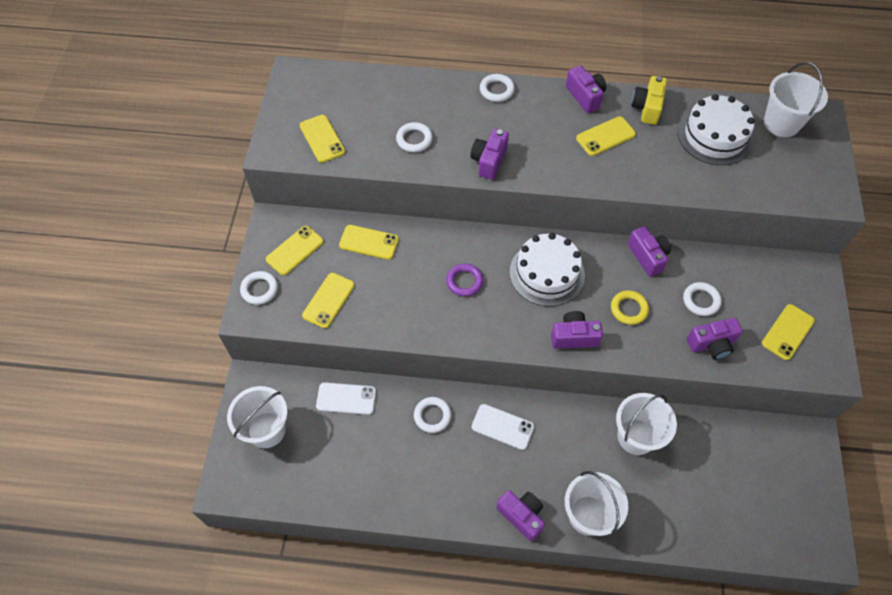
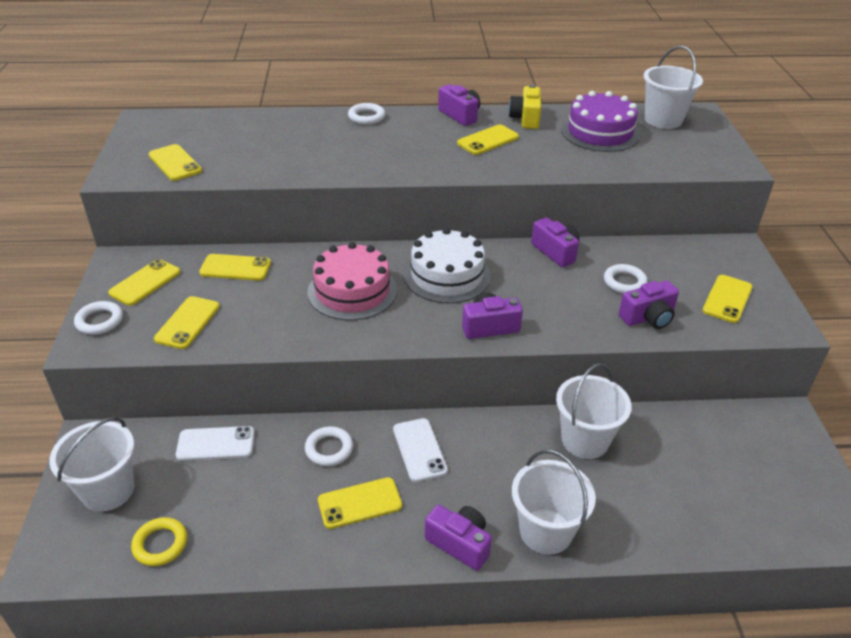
camera: 10 degrees left, 20 degrees down
(414, 139) = (280, 156): white ring -> none
(451, 469) = (360, 503): none -> yellow phone
(464, 281) = (352, 291): purple ring -> pink cake
(489, 161) = (366, 166): purple camera -> none
(502, 427) = (419, 450): white phone -> white phone turned 60 degrees clockwise
(629, 309) = (546, 297): yellow ring -> yellow ring (160, 544)
(714, 136) = (600, 132): white cake -> purple cake

